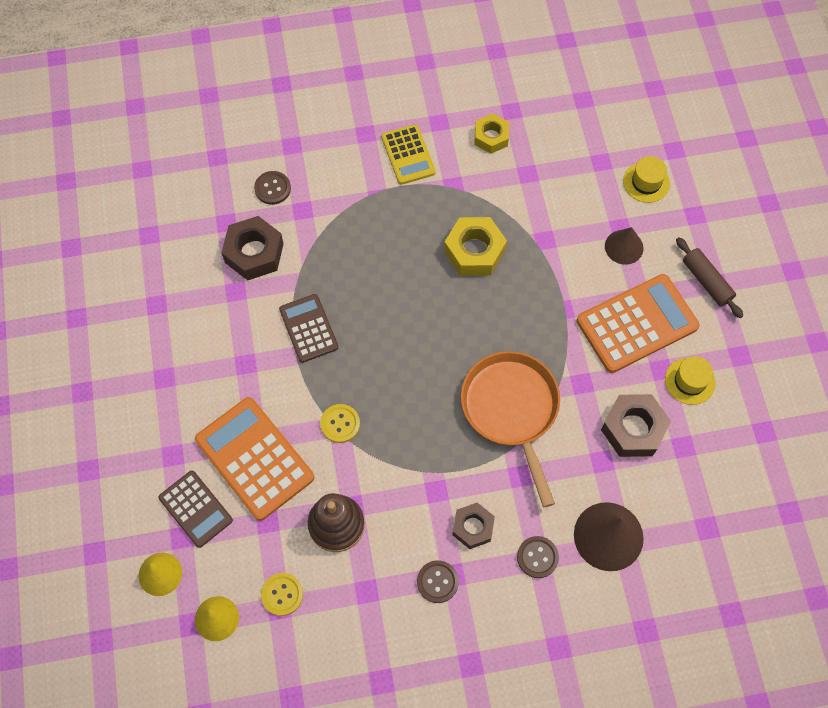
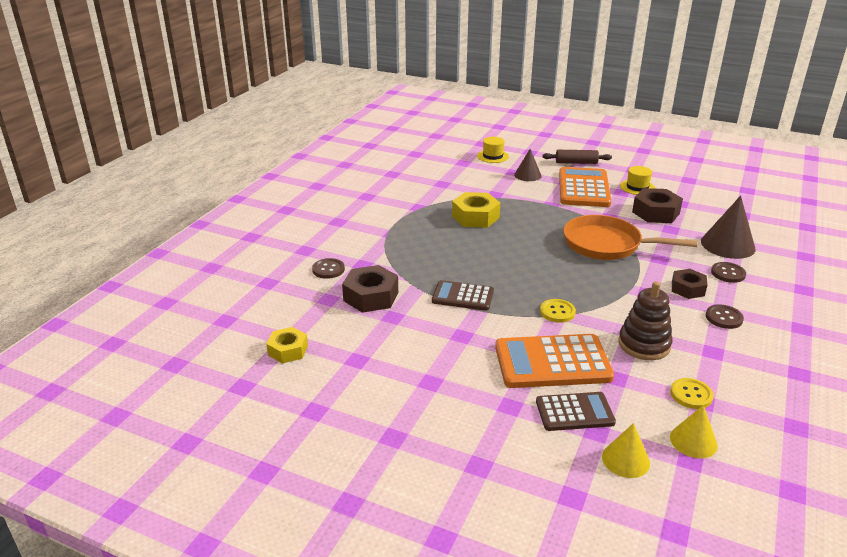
camera: 55 degrees left, 35 degrees down
(408, 155) = (375, 213): yellow calculator -> none
(491, 137) = (401, 185): yellow nut -> yellow nut (288, 350)

